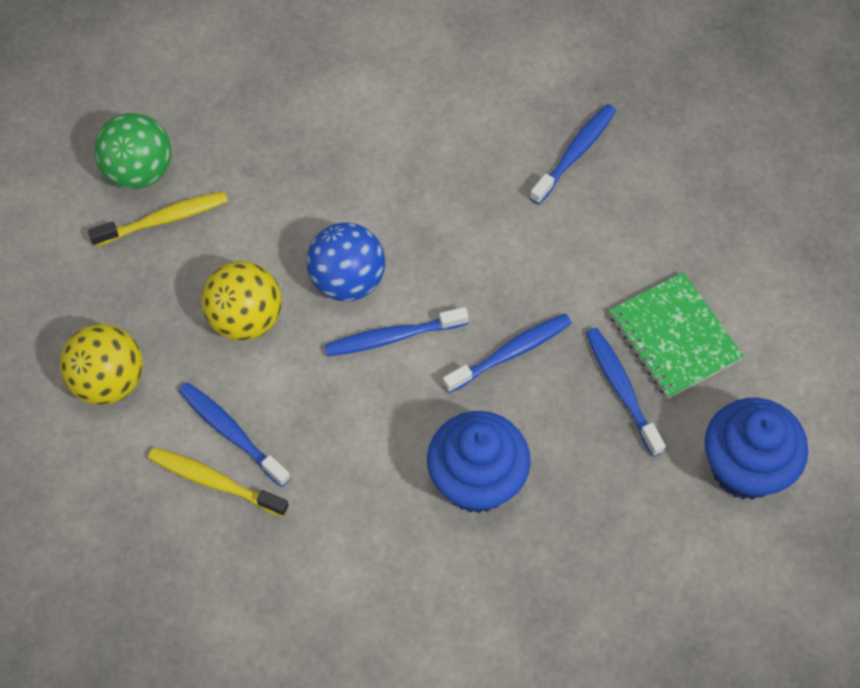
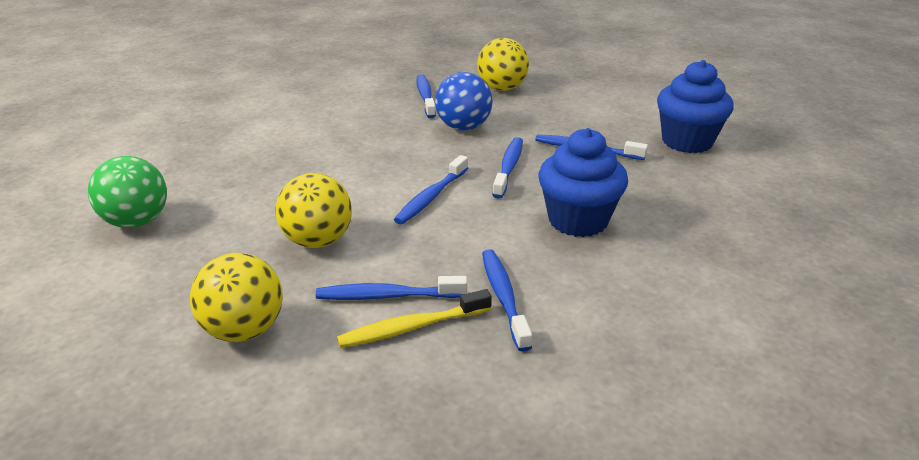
camera: 45 degrees left, 30 degrees down
(164, 219) = (188, 232): yellow toothbrush -> none
(309, 512) = (503, 297): none -> blue toothbrush
(347, 280) = (366, 191): blue ball -> blue ball (463, 127)
(674, 337) = (577, 123): green notebook -> none
(678, 203) = (502, 88): none -> yellow ball

